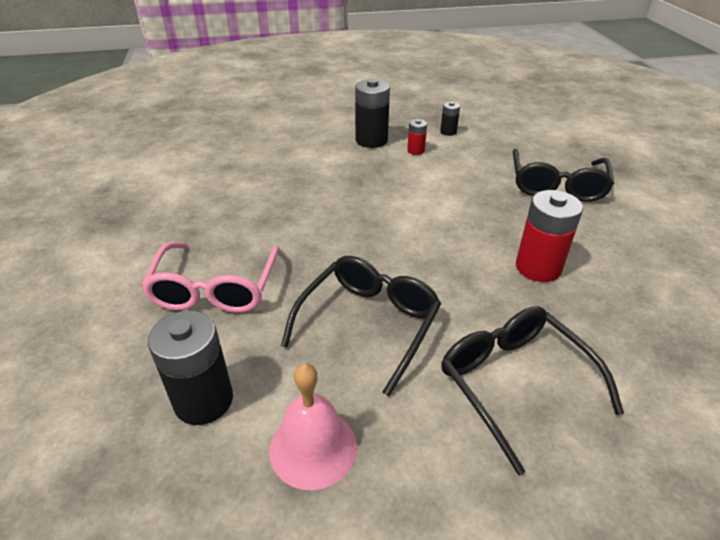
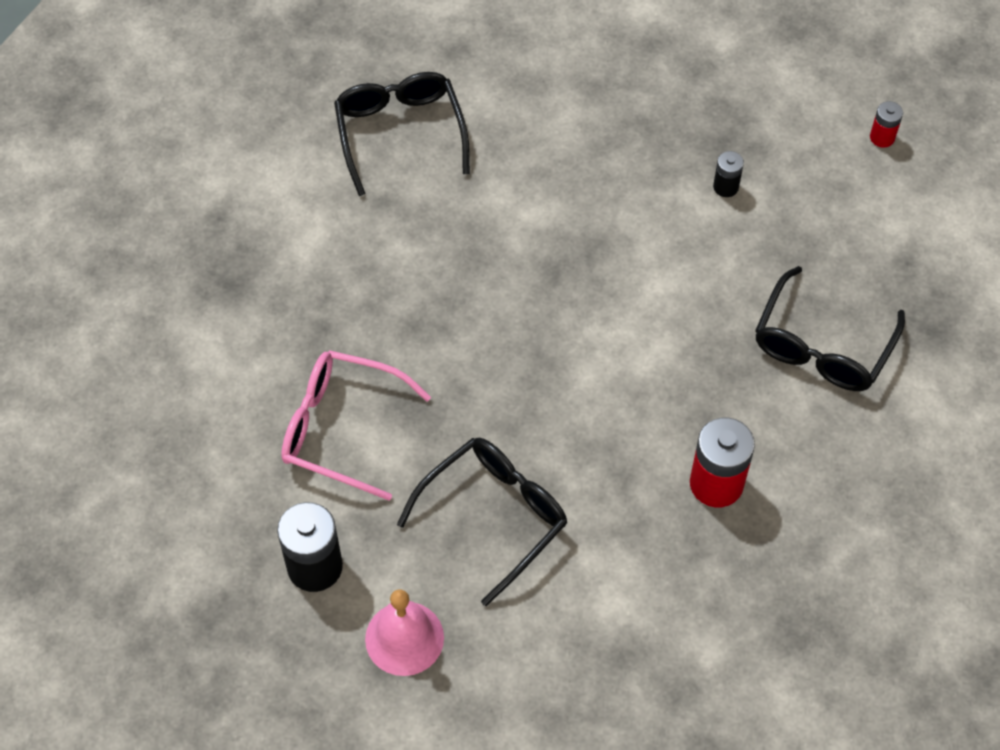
camera: 15 degrees right, 20 degrees up
(215, 289) = (341, 428): pink glasses -> pink glasses turned 90 degrees clockwise
(371, 140) = (602, 183): black battery -> none
(416, 150) = (658, 223): red battery -> red battery (882, 137)
(514, 383) = (613, 621): black glasses -> black glasses (400, 133)

